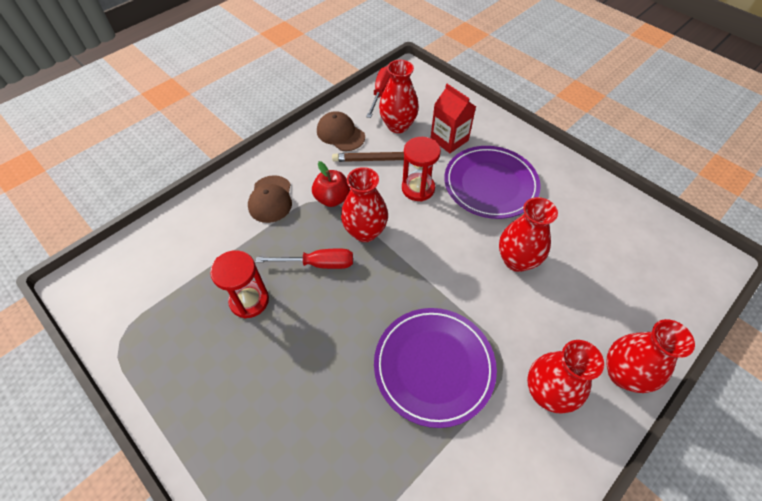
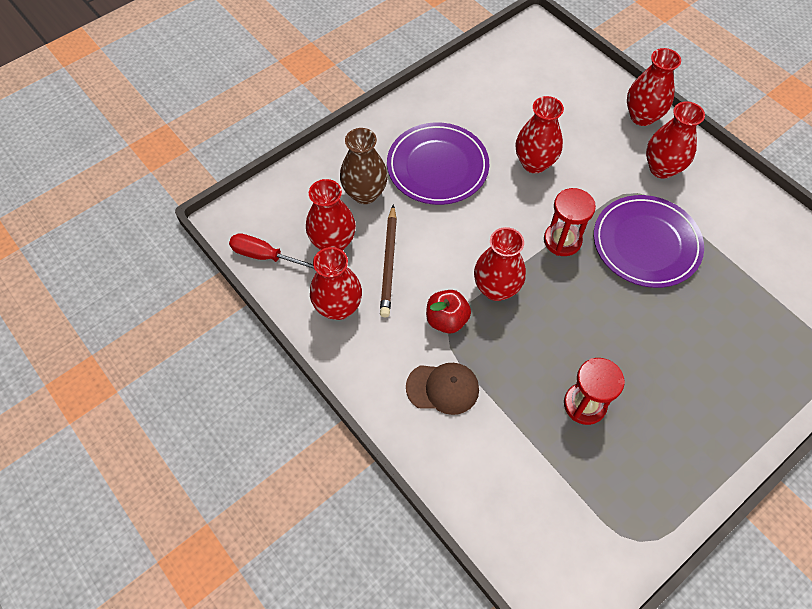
camera: 85 degrees left, 5 degrees up
(318, 264) = (537, 336): red screwdriver -> none
(340, 134) = (338, 307): brown cap -> red vase
(418, 188) = (438, 233): red hourglass -> red hourglass (562, 240)
(449, 139) = (365, 193): red carton -> brown vase

